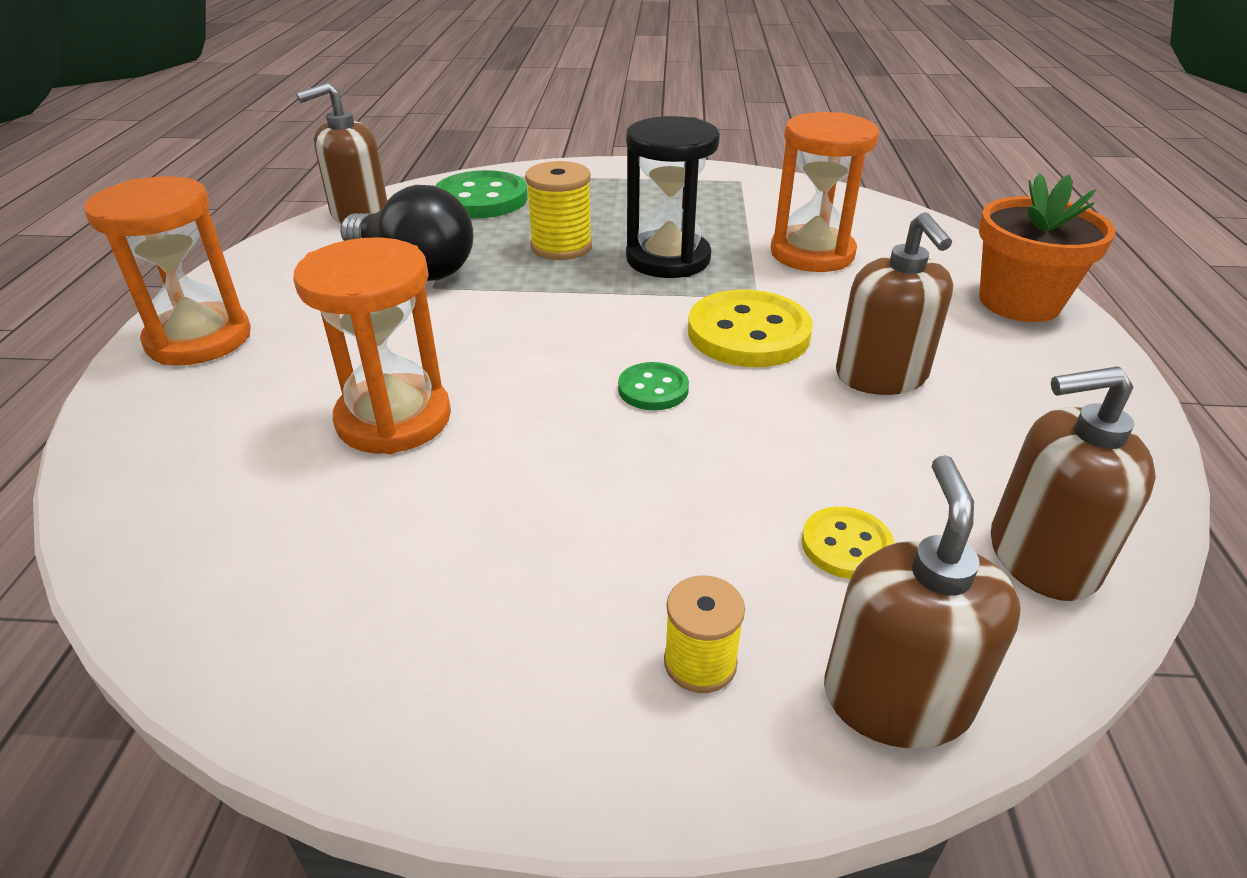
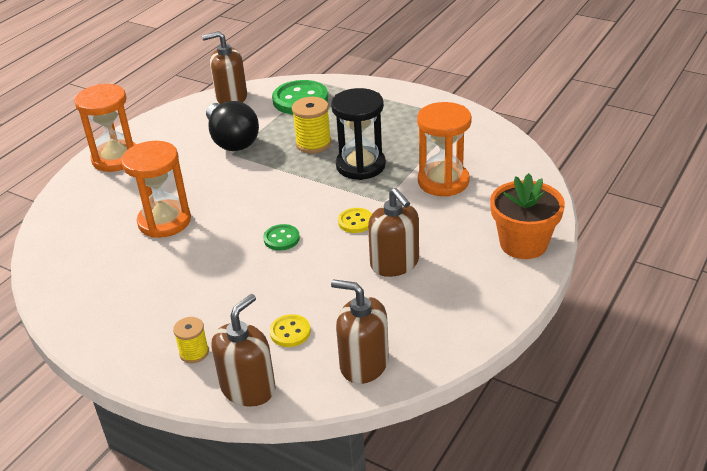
camera: 30 degrees right, 0 degrees up
(748, 333) = (355, 222): yellow button -> yellow button, size x0.52
(881, 376) = (395, 263): brown soap dispenser -> brown soap dispenser turned 45 degrees counterclockwise

